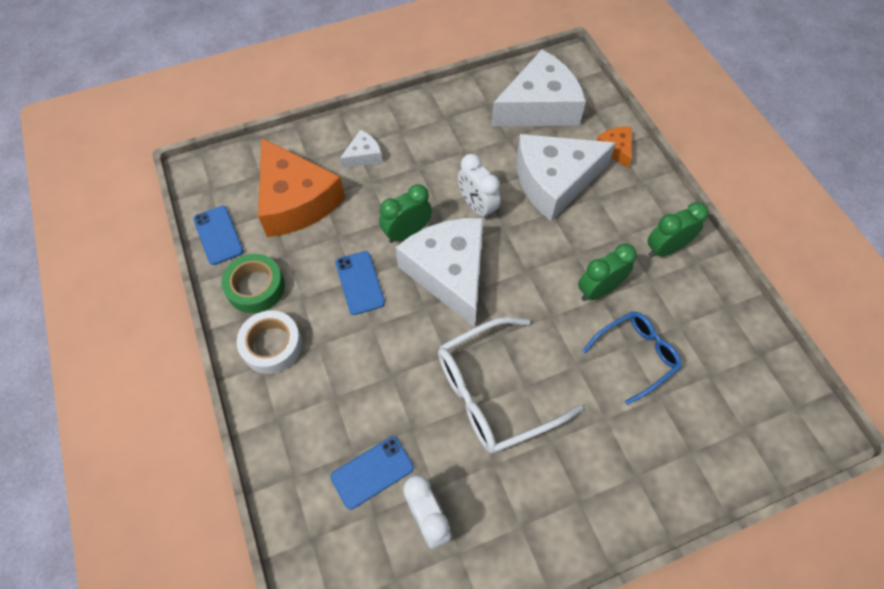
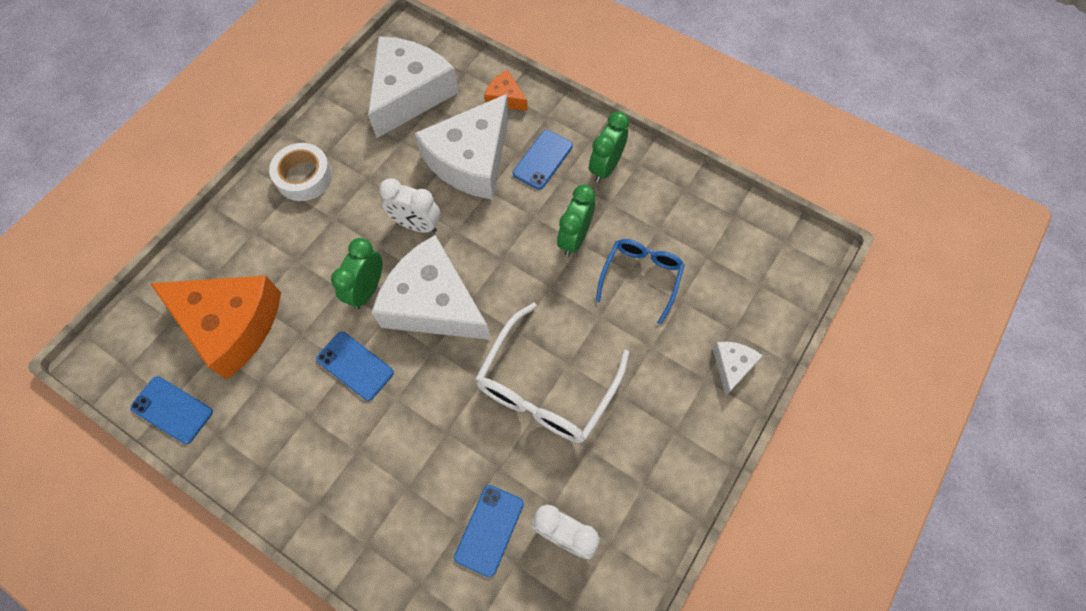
camera: 35 degrees left, 5 degrees up
(256, 287) = (252, 436): green tape -> none
(272, 345) = (311, 481): white tape -> white tape (304, 177)
(363, 155) = (269, 238): white cheese -> white cheese (732, 366)
(614, 213) = (542, 160): none -> blue phone

